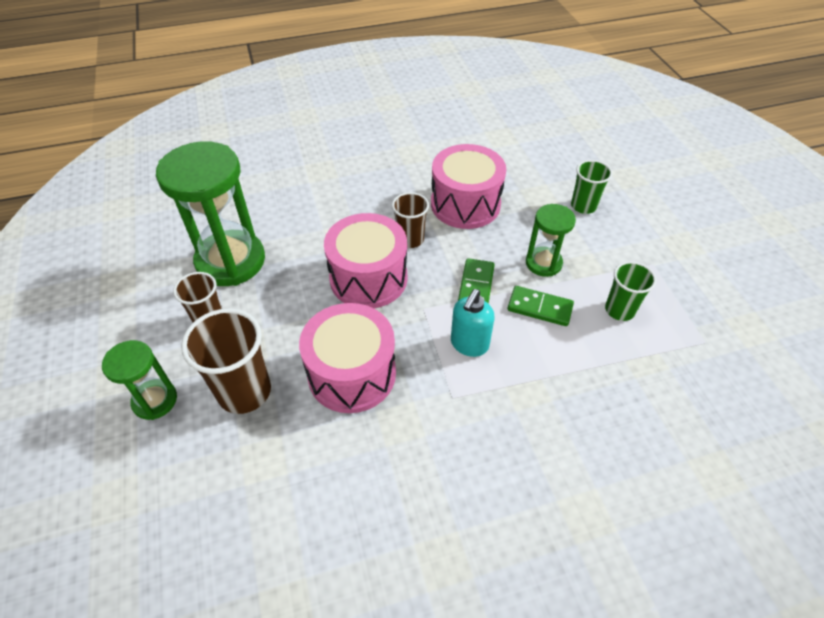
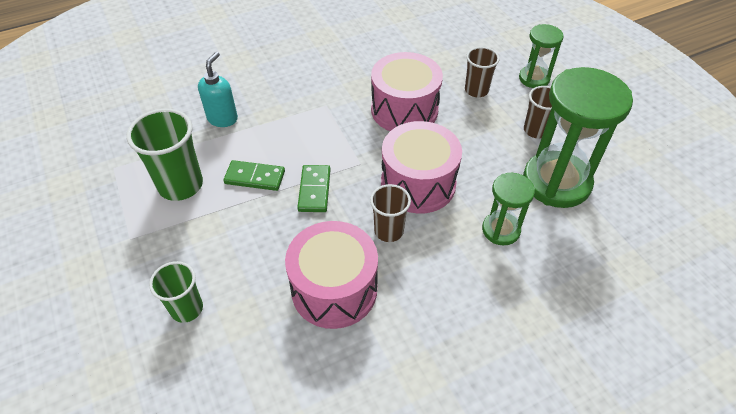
camera: 170 degrees right, 0 degrees up
(244, 391) = (476, 90): brown cup -> brown cup, size x0.62
(469, 344) = (317, 140): turquoise soap dispenser -> turquoise soap dispenser (223, 118)
(543, 263) = (246, 223): green hourglass -> green hourglass (501, 230)
(619, 310) = (181, 185): green cup -> green cup, size x1.61

